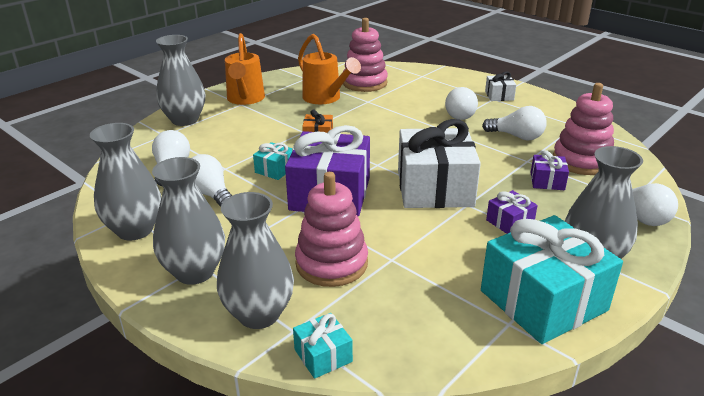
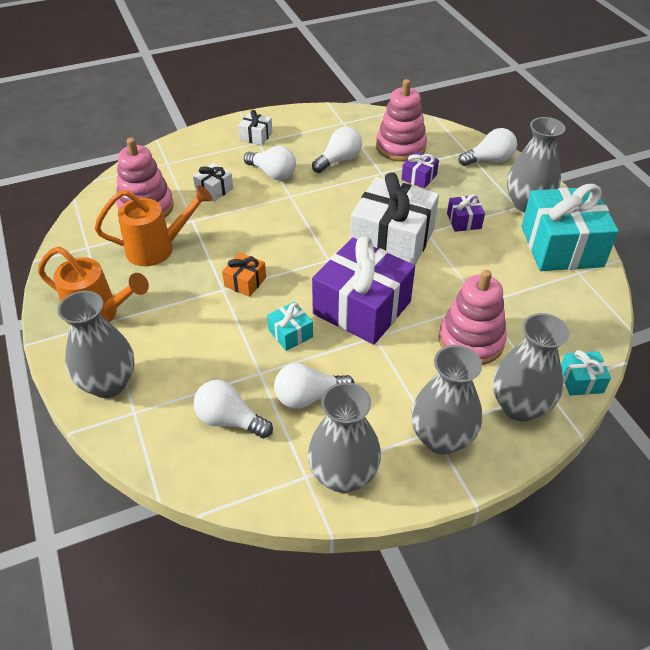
camera: 65 degrees left, 15 degrees up
(411, 99) = (214, 190): none -> white gift

